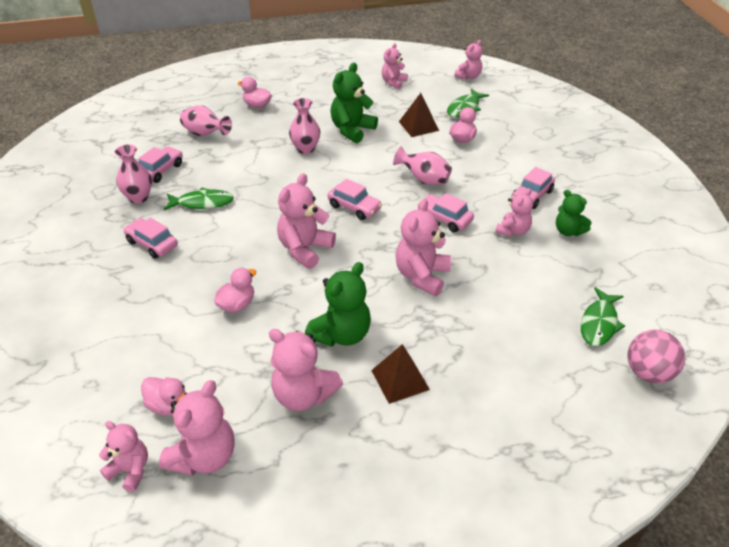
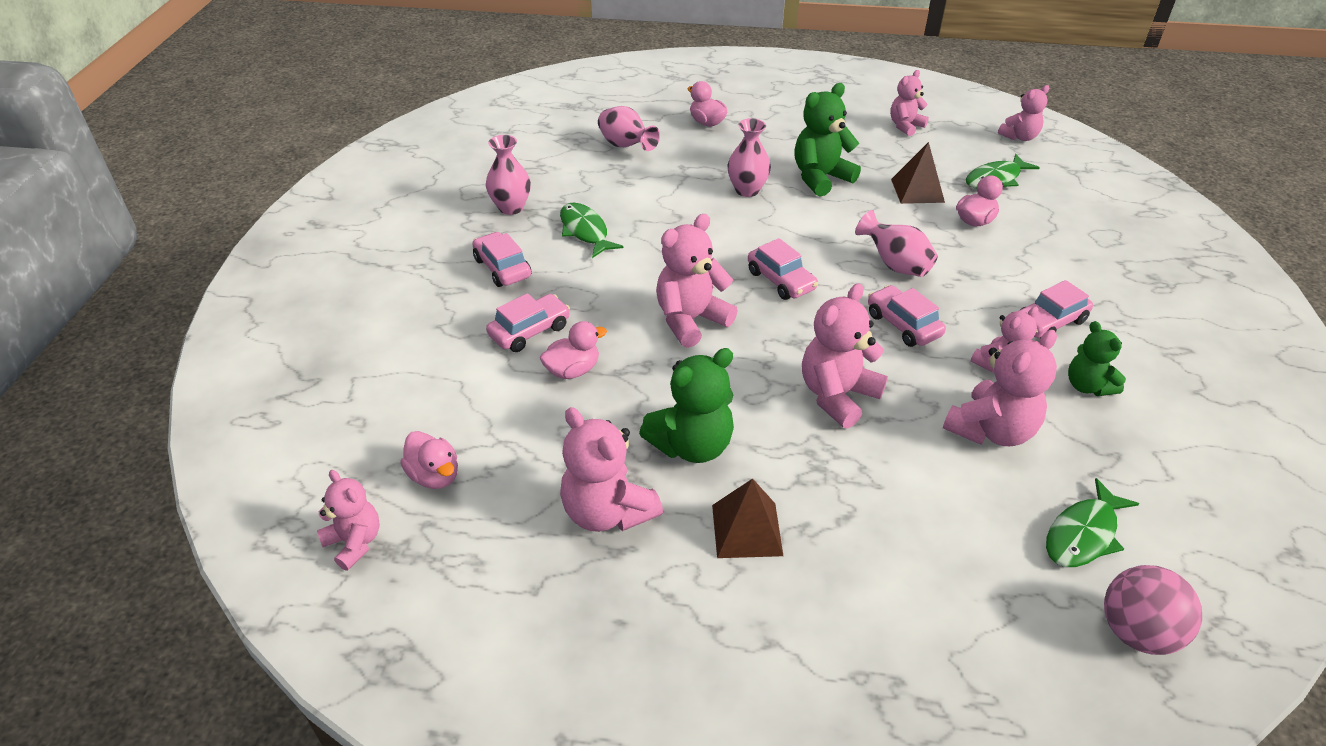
camera: 20 degrees right, 0 degrees up
(160, 170) = (551, 180): pink car -> pink car (529, 331)
(202, 203) = (585, 231): green fish -> green fish turned 135 degrees counterclockwise
(204, 456) = (448, 553): pink teddy bear -> pink teddy bear (991, 430)

